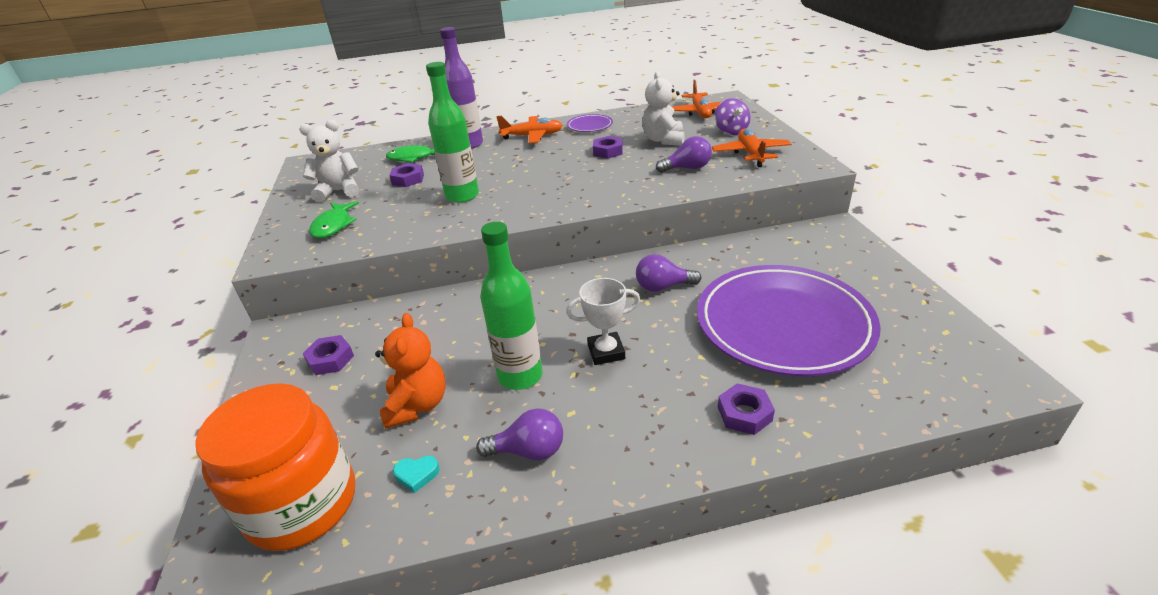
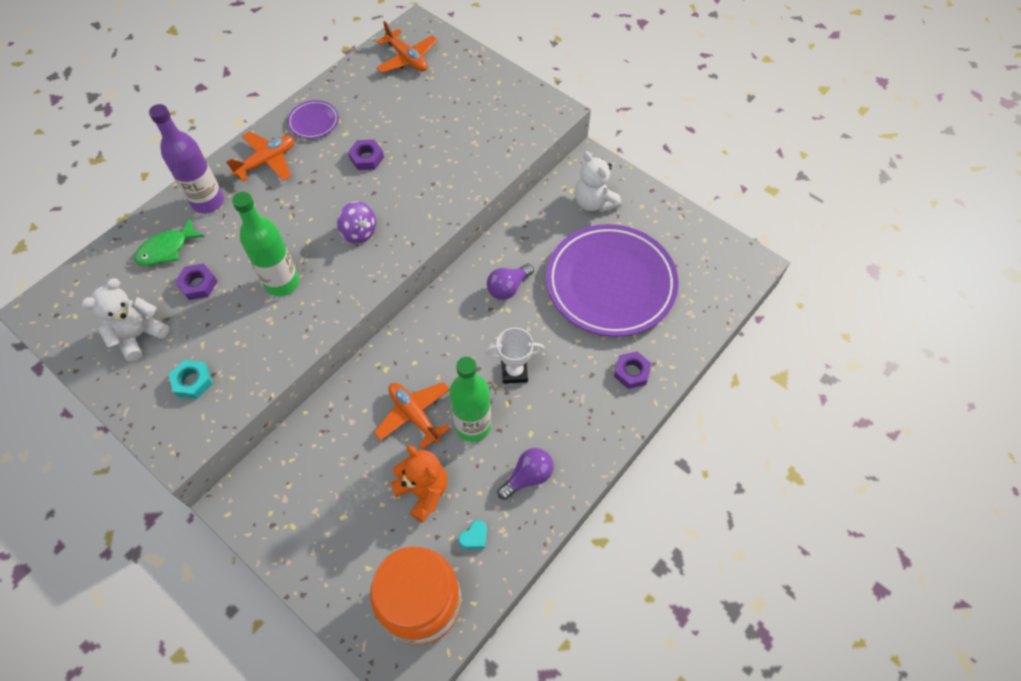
camera: 40 degrees left, 25 degrees up
(330, 359) = (312, 498): purple nut -> none
(333, 226) = (192, 381): green fish -> turquoise nut
(606, 352) = (514, 372): white trophy -> white trophy turned 45 degrees clockwise
(663, 140) = (405, 119): white teddy bear -> white teddy bear (594, 202)
(687, 168) = (457, 156): purple light bulb -> none
(731, 131) = (457, 83): purple spinning top -> purple spinning top (359, 232)
(750, 154) = (496, 113): orange plane -> orange plane (414, 415)

